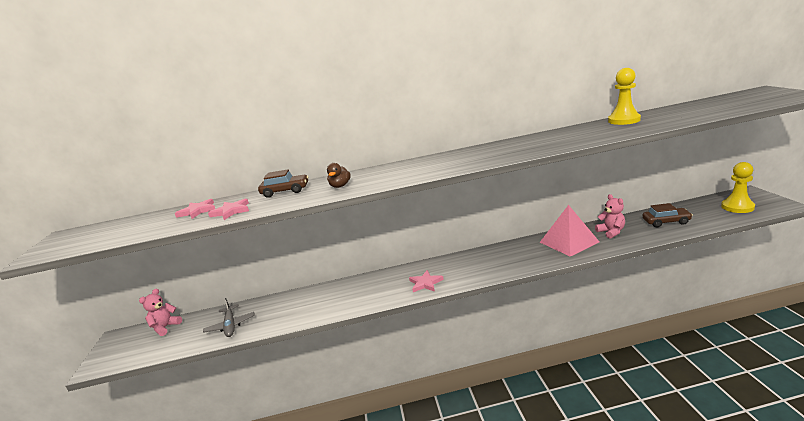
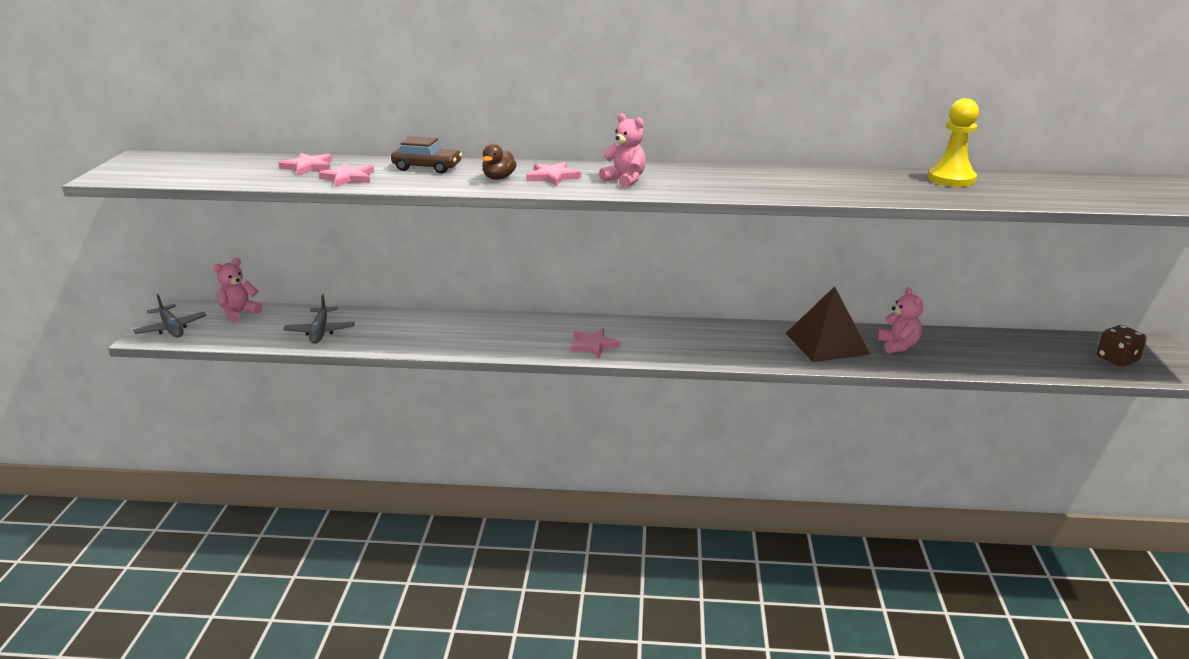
camera: 10 degrees right, 5 degrees up
(115, 354) = (171, 328): none -> grey plane
(376, 176) = (553, 177): none -> pink star
(427, 167) = (625, 180): none -> pink teddy bear
(569, 242) = (826, 343): pink pyramid -> brown pyramid
(666, 222) = (990, 352): brown car -> none
(737, 207) = (1117, 359): yellow pawn -> brown dice

